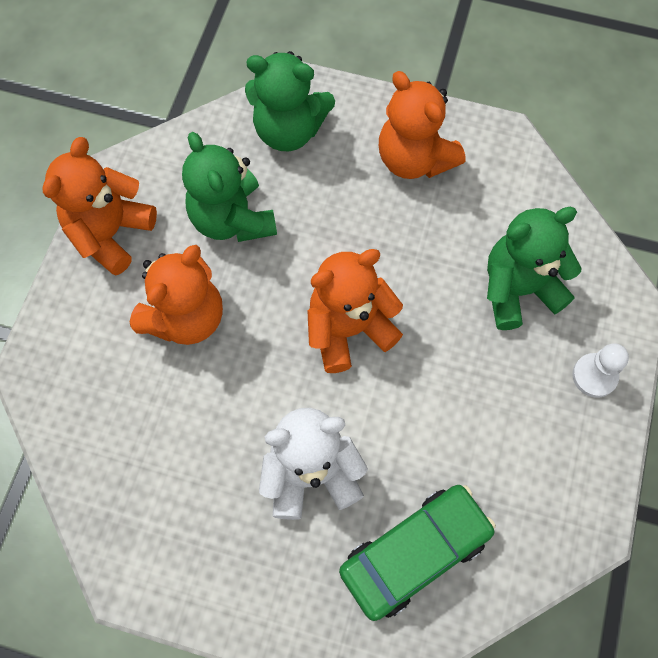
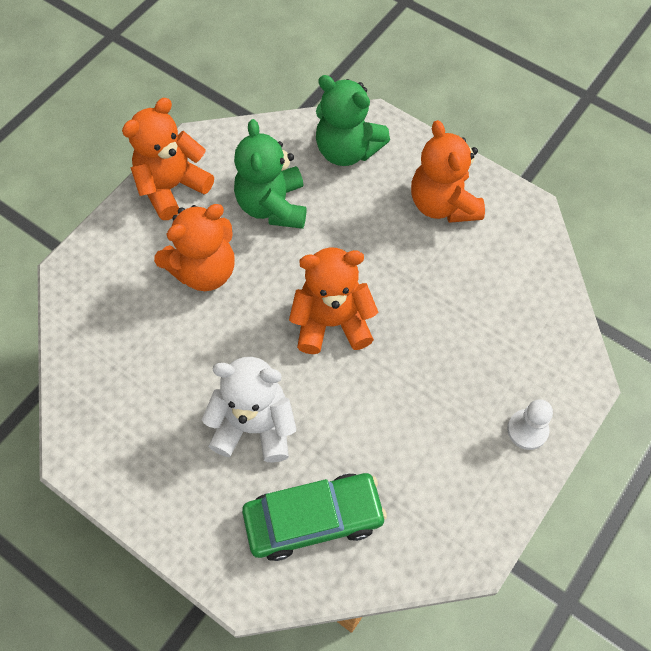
camera: 20 degrees right, 5 degrees down
(518, 289) = (489, 337): green teddy bear -> none

